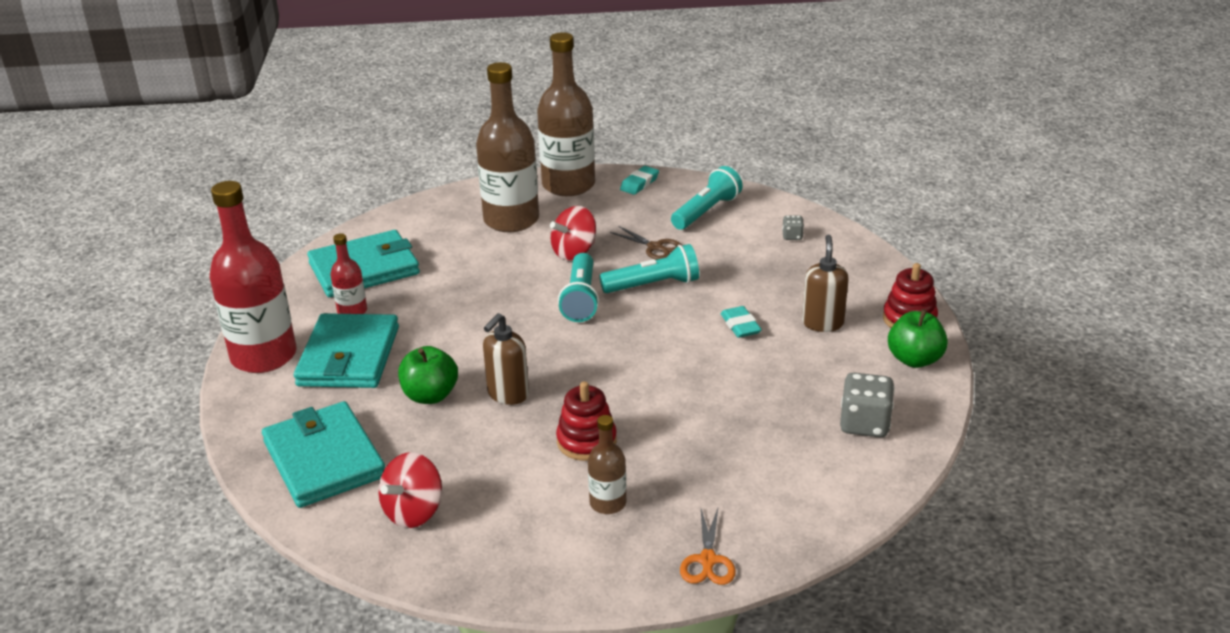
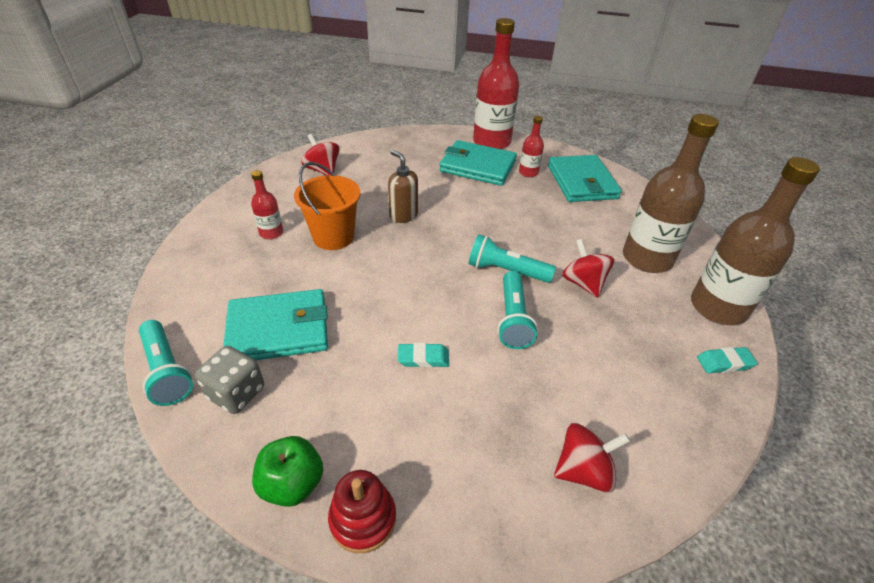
camera: 105 degrees right, 10 degrees up
(324, 459) = (386, 151): turquoise wallet -> turquoise wallet (278, 329)
(430, 395) = (420, 188): green apple -> none
(586, 441) = (333, 237): red stacking toy -> orange bucket
(608, 503) = (271, 233): brown bottle -> red bottle
(639, 184) = (724, 363): turquoise eraser -> turquoise eraser turned 60 degrees counterclockwise
(655, 247) = (581, 338): brown scissors -> none
(706, 212) = (654, 403): turquoise flashlight -> turquoise flashlight (167, 371)
(708, 560) = (189, 259): orange scissors -> none
(792, 236) = (583, 470): grey dice -> red spinning top
(822, 323) = (396, 426): brown soap dispenser -> none

